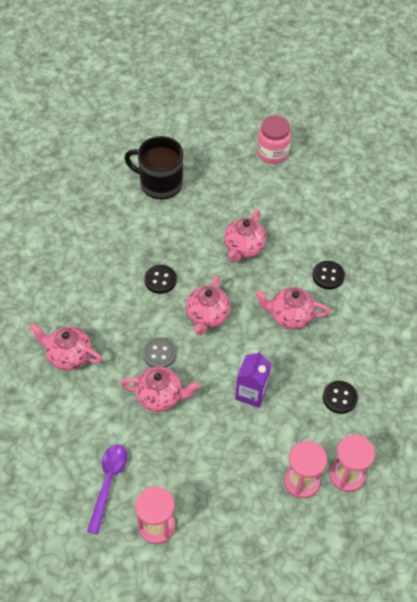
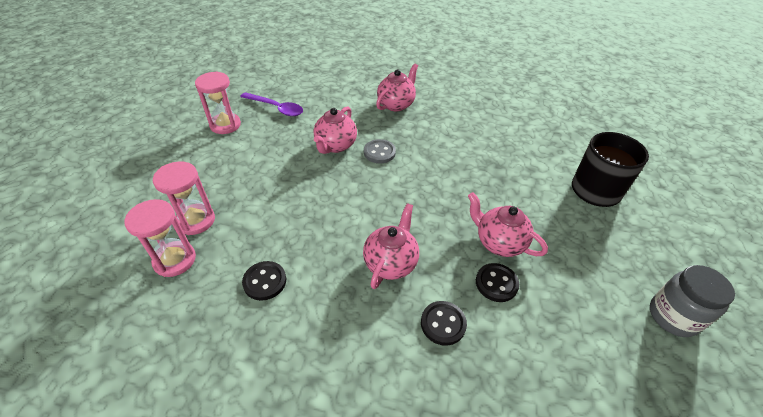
camera: 105 degrees right, 10 degrees down
(160, 280) = (463, 167): black button -> black button (496, 283)
(207, 316) = (411, 192): pink teapot -> none
(251, 393) = (310, 206): purple carton -> none
(272, 153) = (673, 316): pink jar -> grey jar

